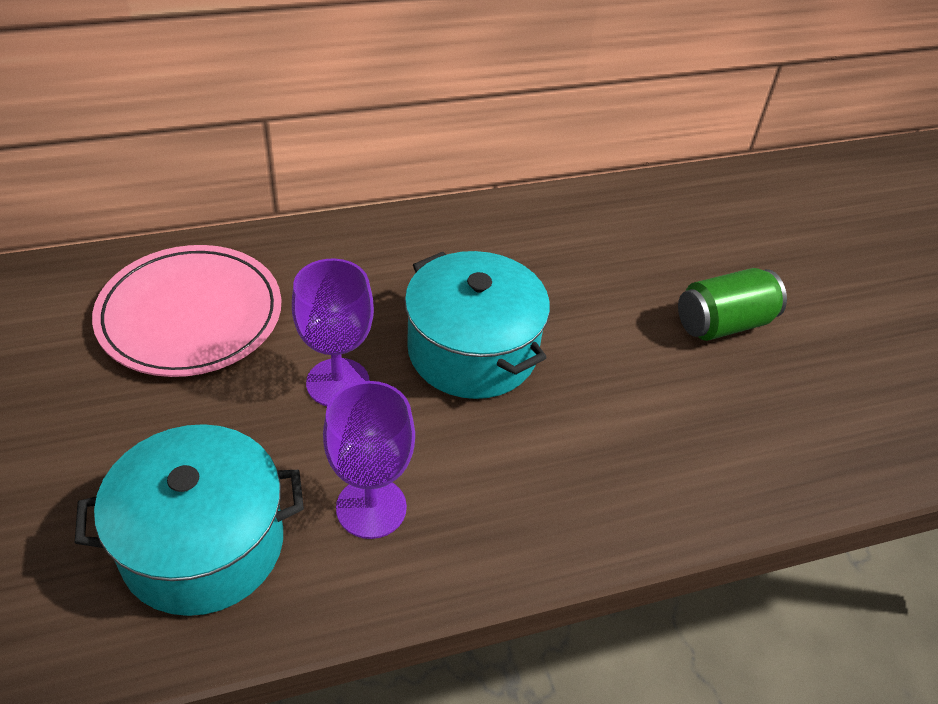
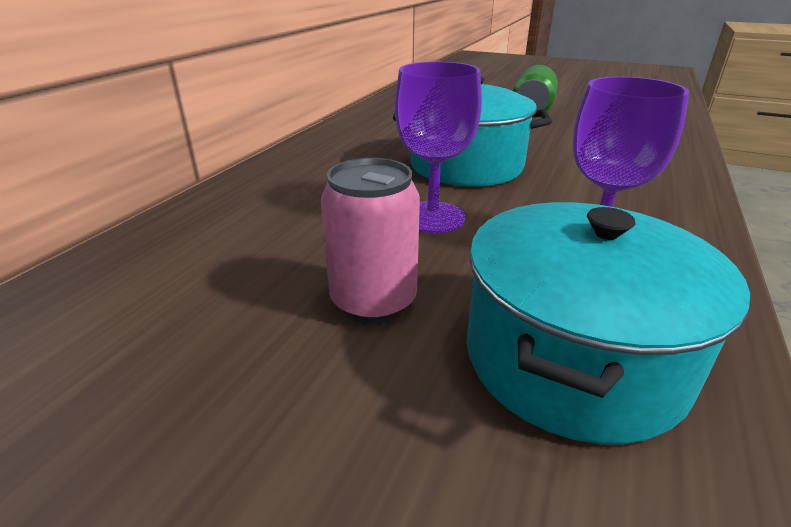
camera: 45 degrees left, 15 degrees down
(189, 416) = (373, 301): none -> pink can
(190, 315) = (240, 254): pink plate -> none

